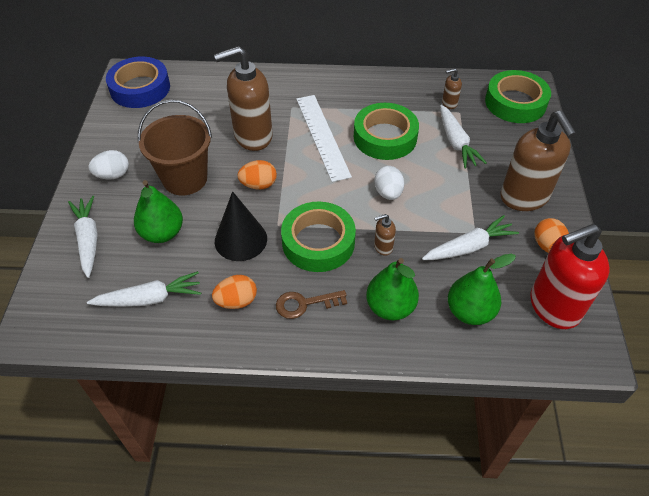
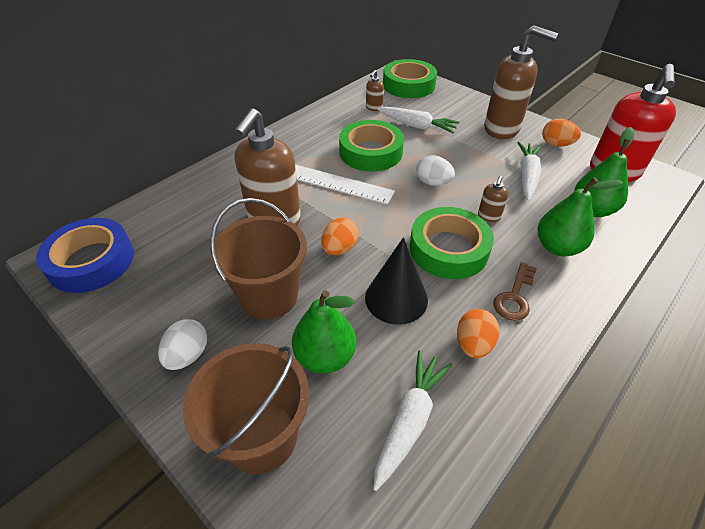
camera: 50 degrees left, 5 degrees down
(88, 240) = (261, 436): white carrot -> brown bucket

